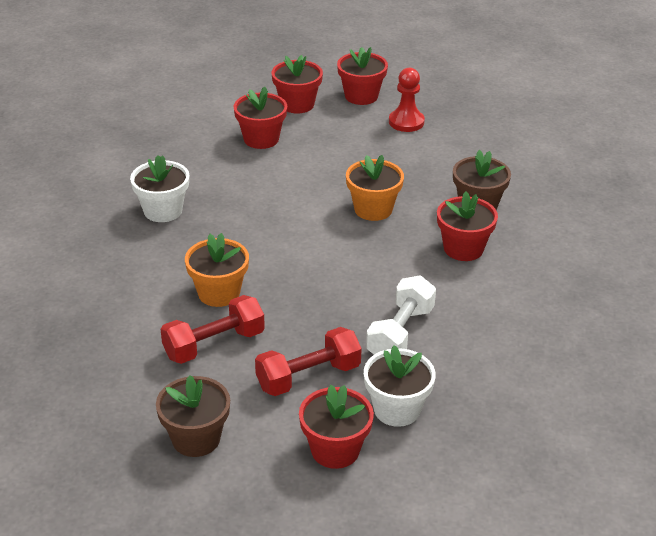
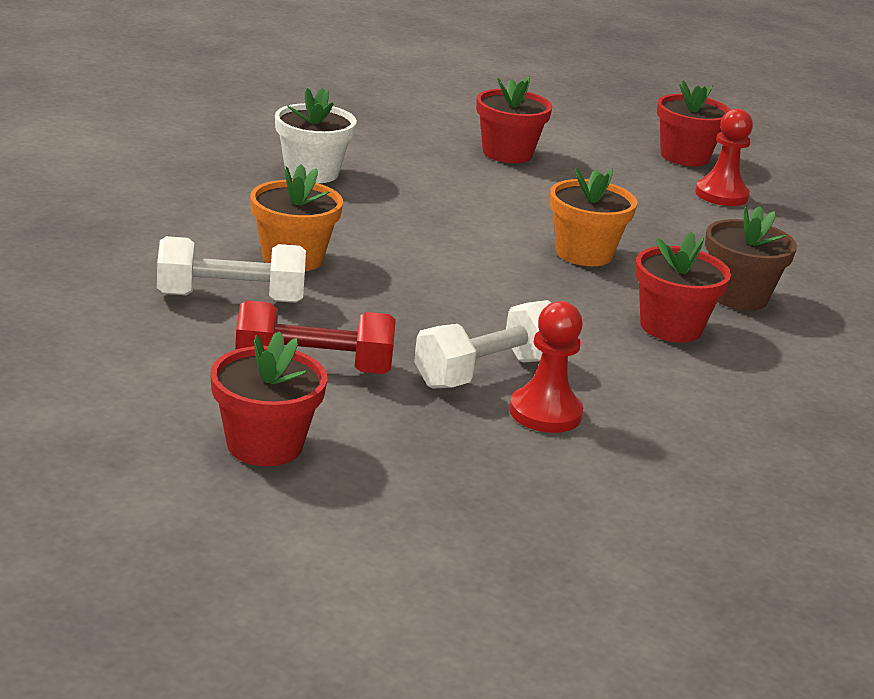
camera: 25 degrees right, 10 degrees down
(196, 439) = (103, 368): brown flower pot -> none
(214, 345) = (230, 298): red dumbbell -> white dumbbell
(297, 104) = (589, 140): red flower pot -> none
(397, 409) = (395, 439): white flower pot -> none
(453, 349) = (545, 413): none -> red pawn

